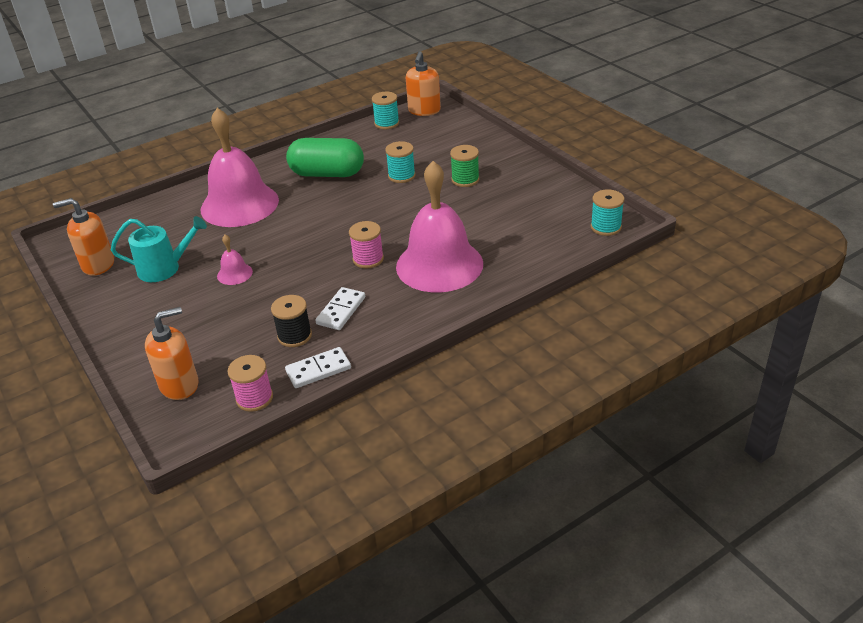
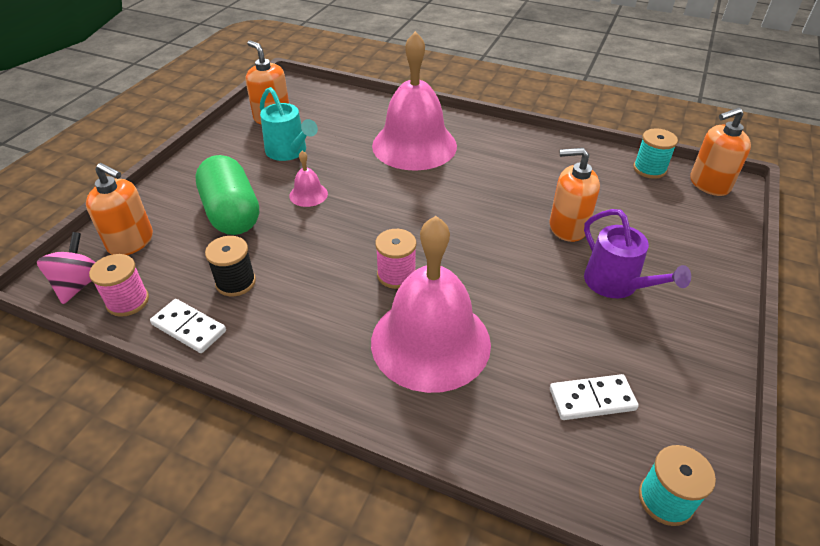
camera: 55 degrees right, 5 degrees up
(202, 424) = (79, 284): none -> pink spinning top
(327, 174) = (515, 173): green capsule -> green capsule (232, 213)
(341, 311) = (295, 297): white domino -> white domino (592, 399)
(401, 176) = (567, 227): turquoise spool -> orange soap dispenser
(465, 180) = (616, 284): green spool -> purple watering can

